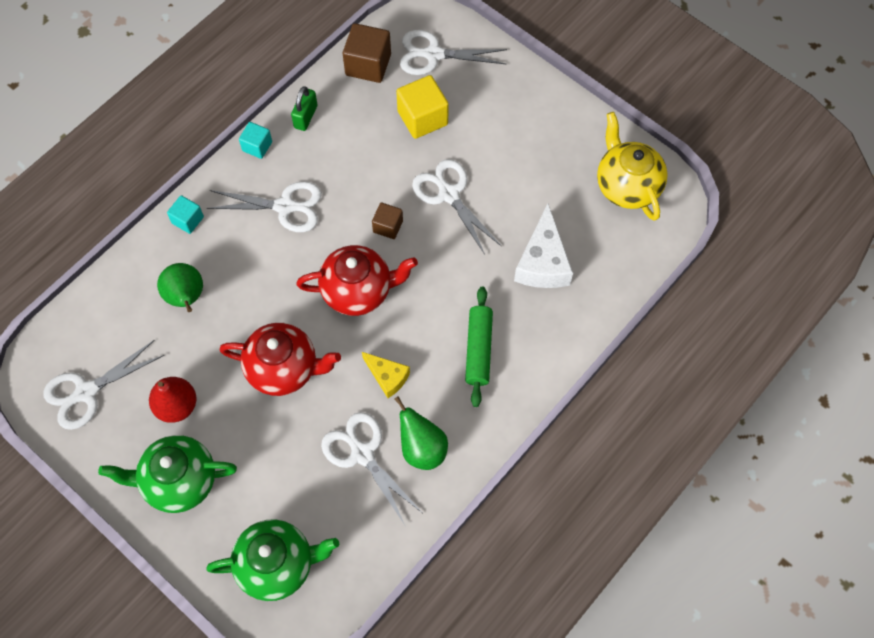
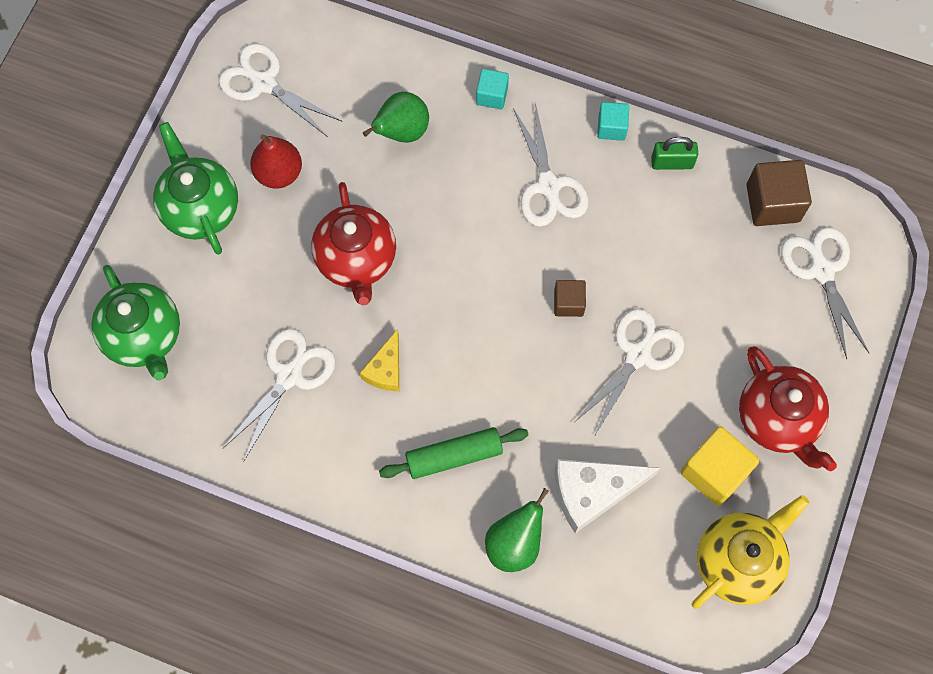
camera: 70 degrees right, 5 degrees up
(358, 291) = (476, 301): red teapot -> red teapot (778, 419)
(422, 118) = (727, 290): yellow cube -> yellow cube (714, 472)
(422, 448) = (316, 435): green pear -> green pear (515, 543)

